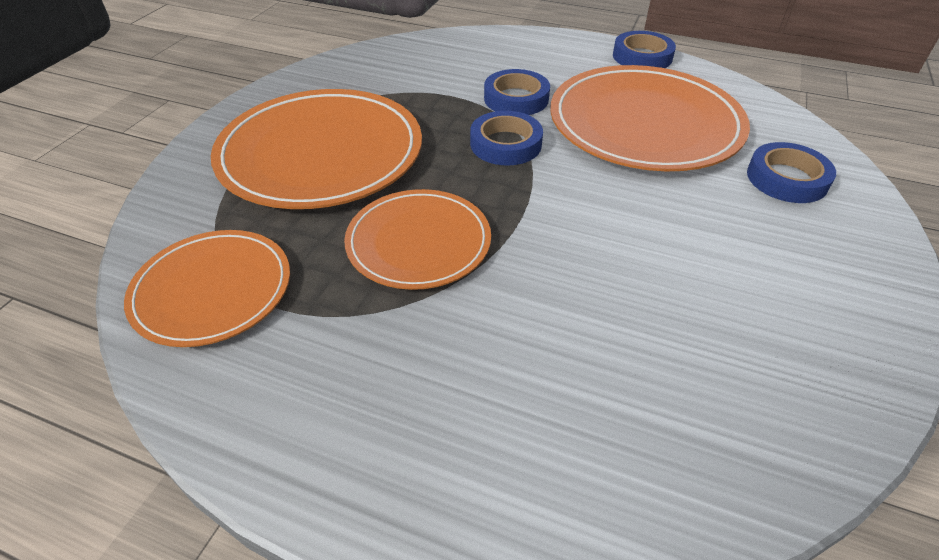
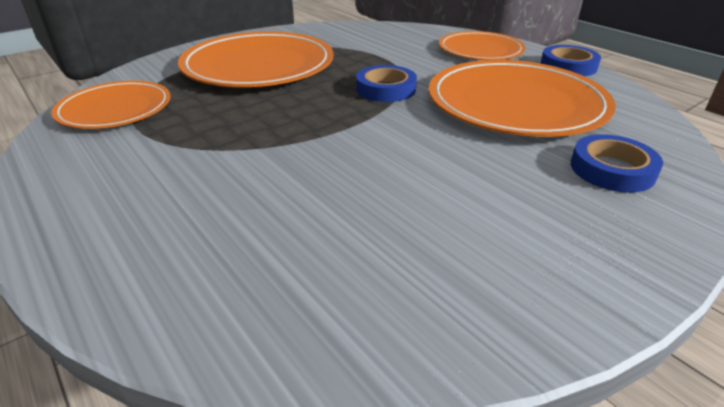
camera: 30 degrees right, 10 degrees down
(418, 242) = (256, 122): orange plate -> orange plate (480, 50)
(516, 98) = (427, 68): blue tape -> none

